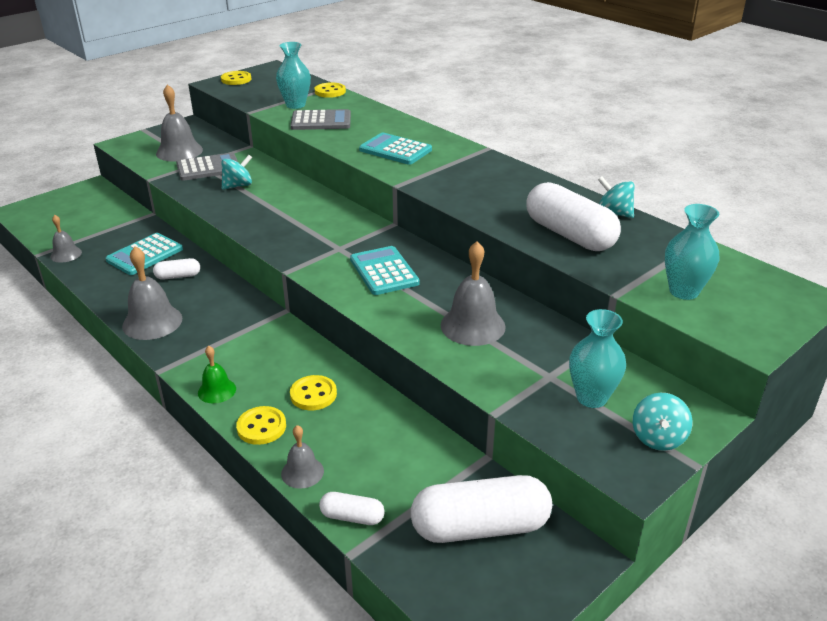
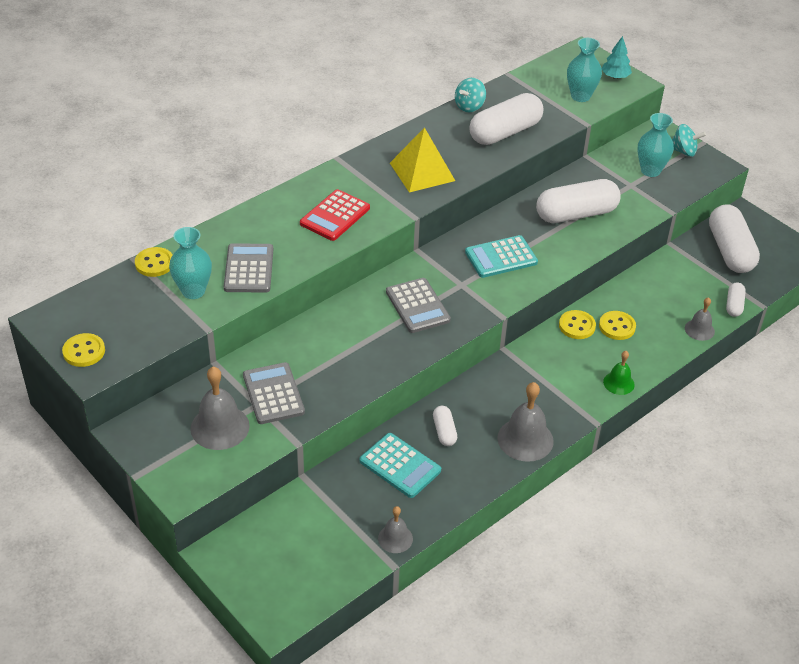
camera: 90 degrees left, 10 degrees up
(238, 186) = (324, 364): turquoise spinning top -> none
(261, 427) = (657, 353): yellow button -> yellow button (577, 326)
(308, 225) = (417, 306): none -> grey calculator
(395, 150) = (335, 216): turquoise calculator -> red calculator
(473, 326) = (576, 214): grey bell -> white capsule
(476, 188) = (422, 171): none -> yellow pyramid
(757, 324) = (615, 76): none -> turquoise tree

